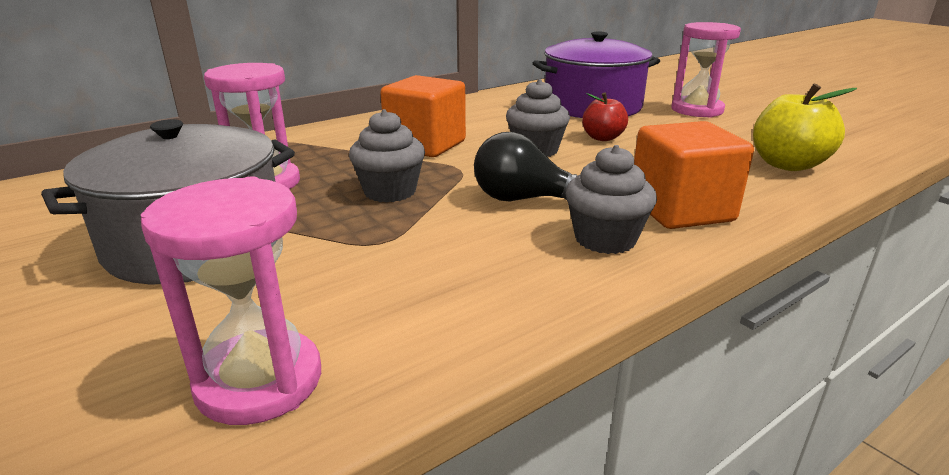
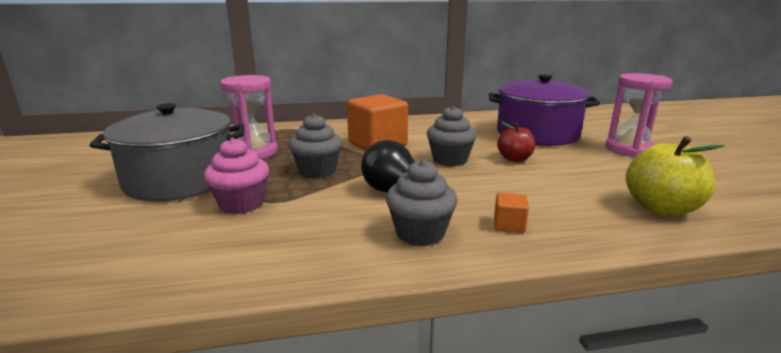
camera: 25 degrees right, 5 degrees down
(259, 381) = (116, 265): pink hourglass -> none
(340, 255) = (241, 204): none -> pink cupcake
(680, 210) = (509, 225): orange cube -> orange cube, size x0.44

